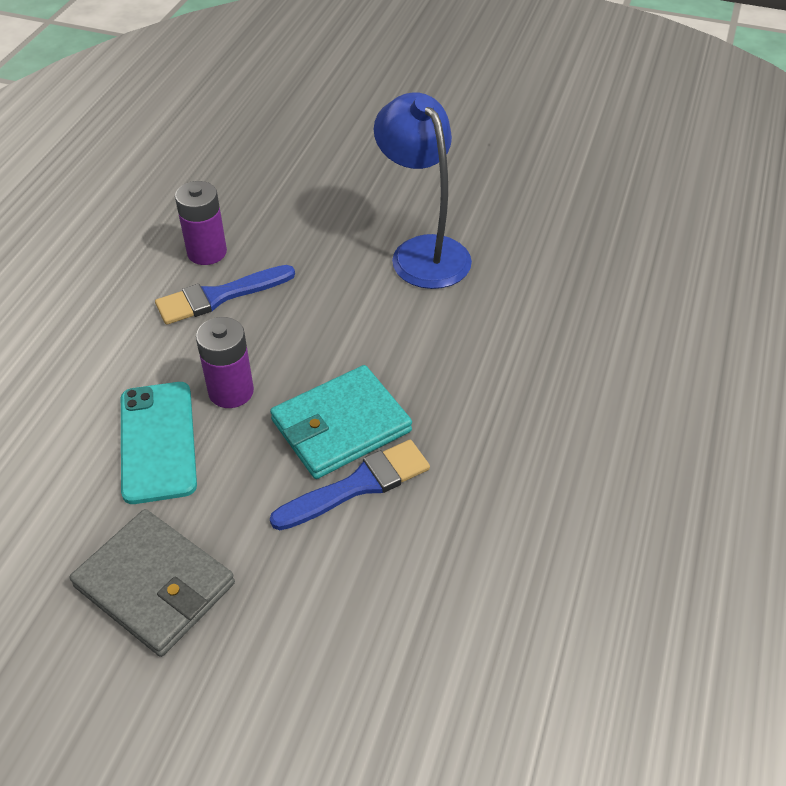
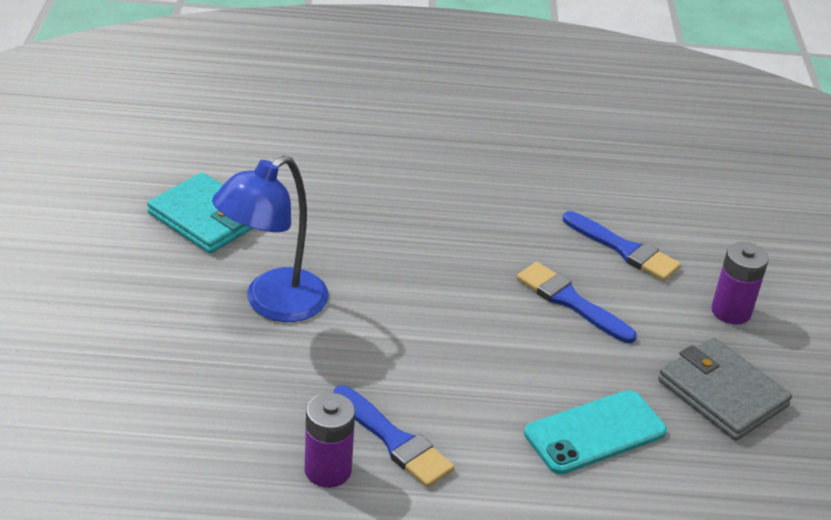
camera: 110 degrees left, 10 degrees down
(155, 585) = (722, 393): grey wallet -> grey wallet turned 60 degrees counterclockwise
(231, 391) = (514, 399): purple battery -> purple battery (731, 311)
(341, 426) = (517, 321): turquoise wallet -> turquoise wallet (206, 218)
(442, 579) = (624, 249): none -> blue brush

